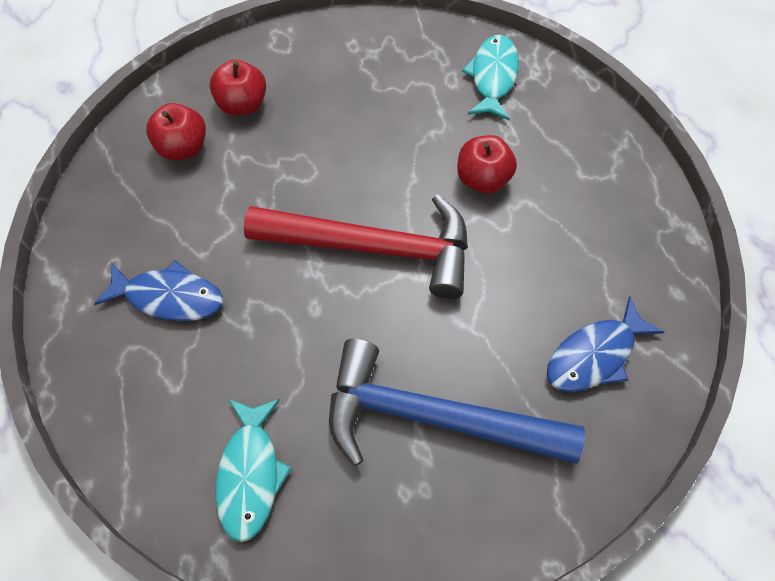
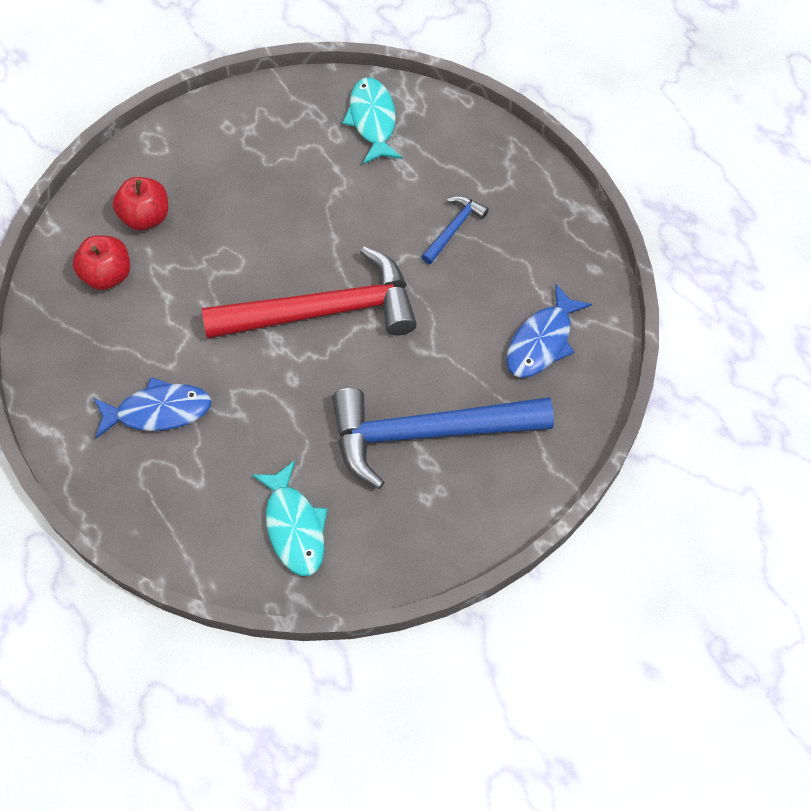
camera: 20 degrees left, 0 degrees up
(482, 179) = (397, 220): red apple -> none
(537, 205) = (453, 229): none -> blue hammer

